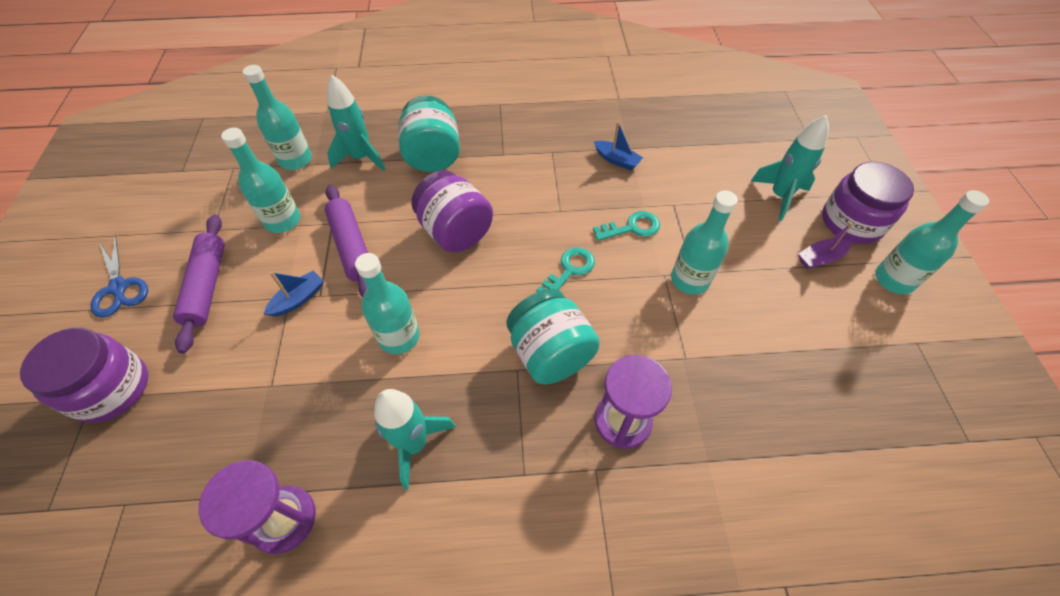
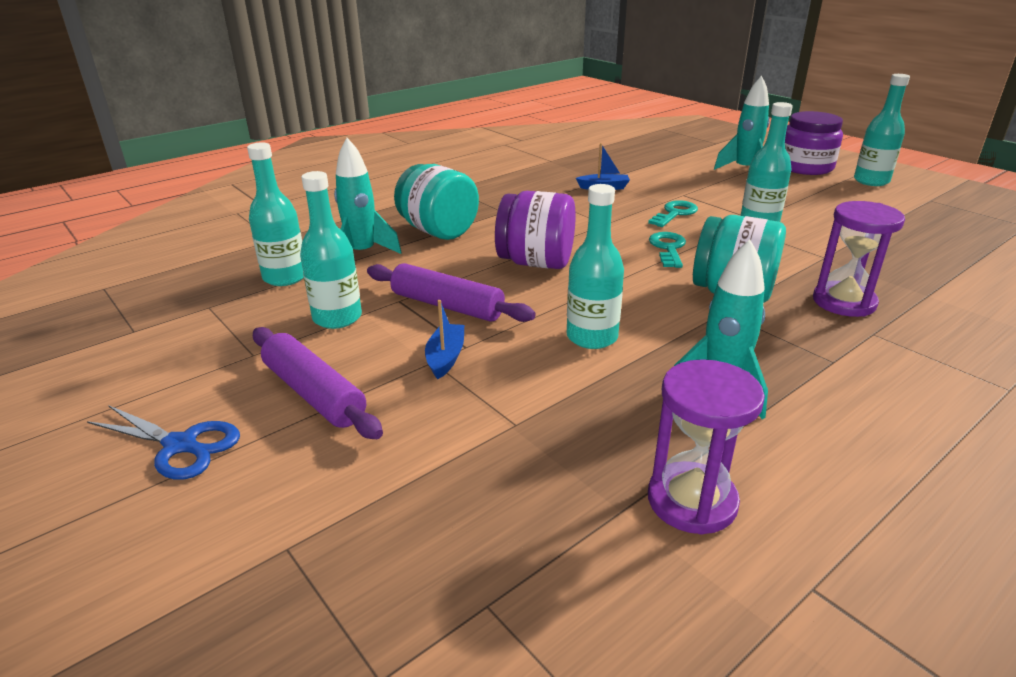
camera: 35 degrees left, 25 degrees down
(111, 389) = (306, 525): purple jar -> none
(820, 258) = (817, 186): purple boat -> none

